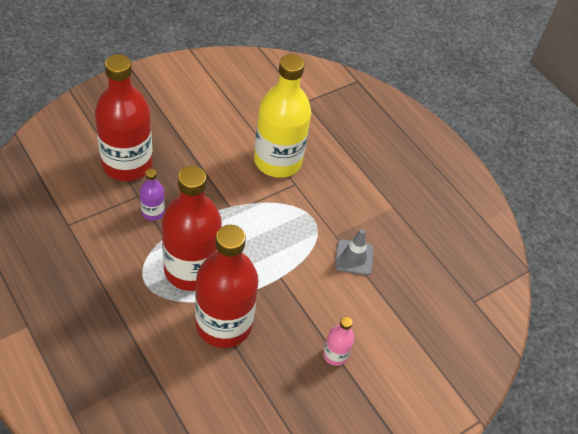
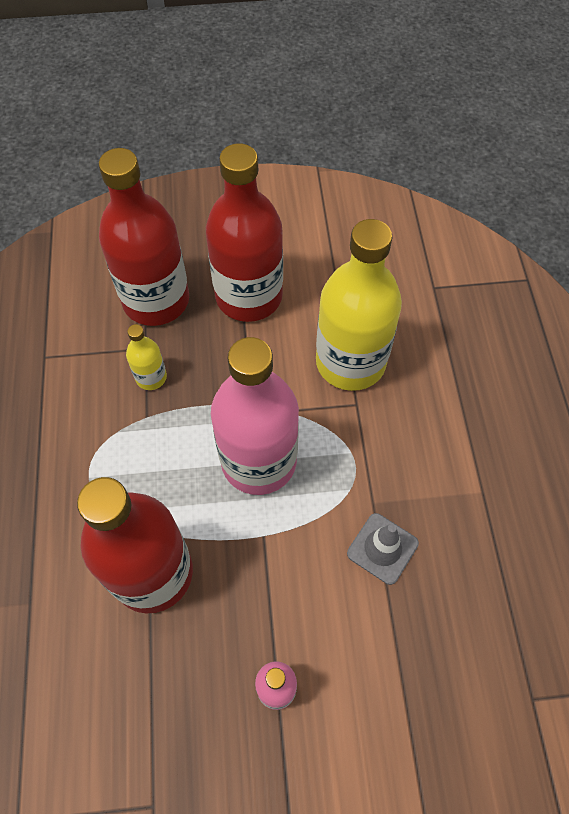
camera: 35 degrees right, 10 degrees up
(153, 212) = (151, 377): purple bottle -> yellow bottle
(191, 269) = (154, 476): red bottle -> red bottle (249, 296)
(253, 237) = (259, 461): none -> pink bottle

